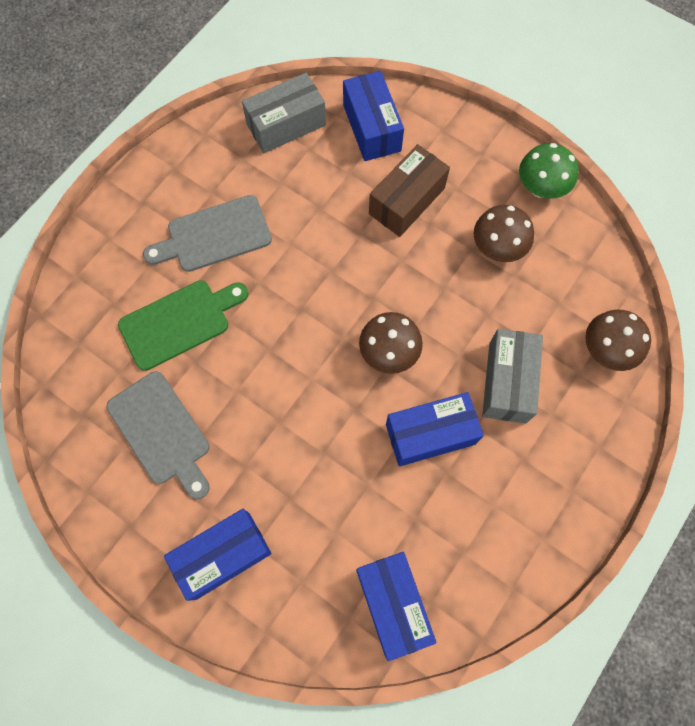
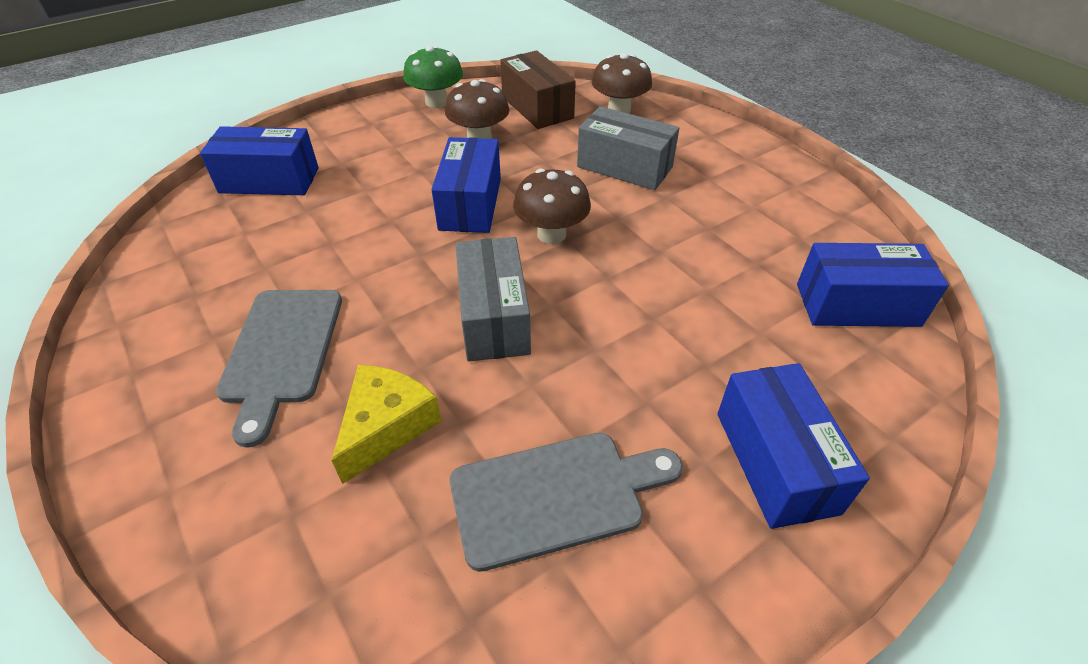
camera: 70 degrees left, 25 degrees down
(179, 322) = (386, 426): green cutting board -> yellow cheese
(286, 125) = (192, 243): grey box -> grey box (493, 317)
(407, 201) = (380, 178): brown box -> brown box (537, 107)
(430, 434) = (661, 228): blue box -> blue box (470, 204)

